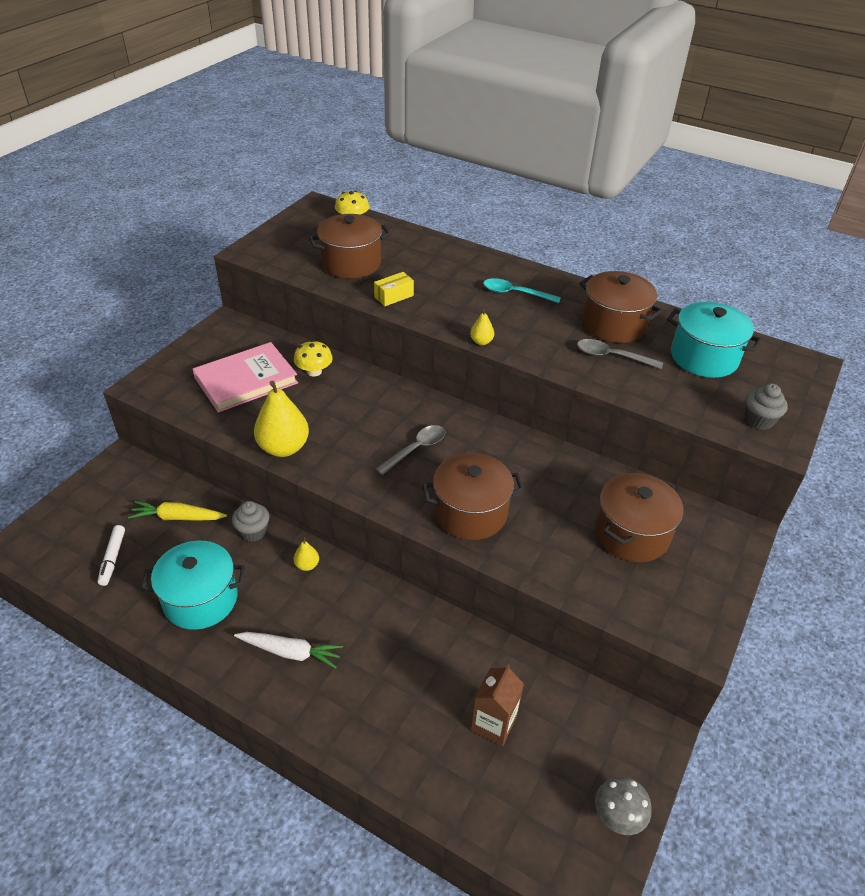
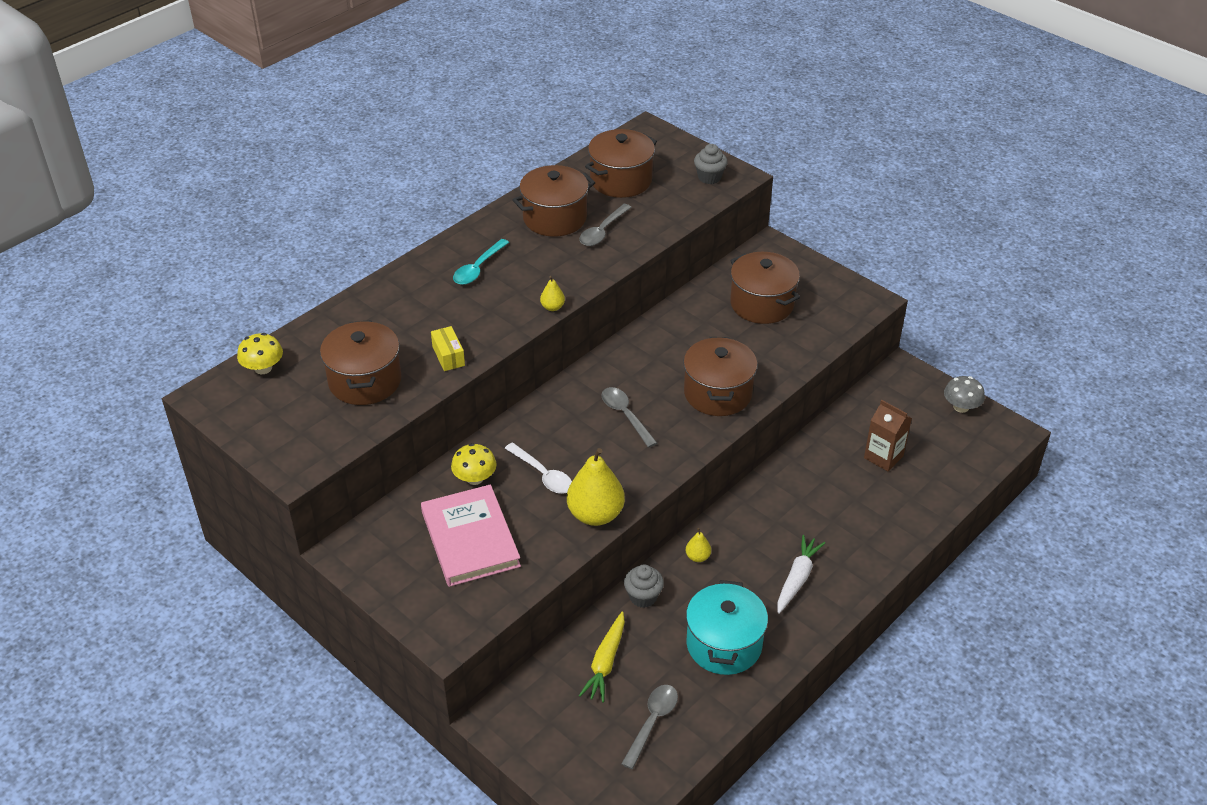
camera: 75 degrees left, 0 degrees up
(113, 558) = (652, 722): white marker -> grey spoon
(326, 408) = (543, 475): none -> white spoon
(704, 357) = (621, 180): turquoise pot -> brown pot

